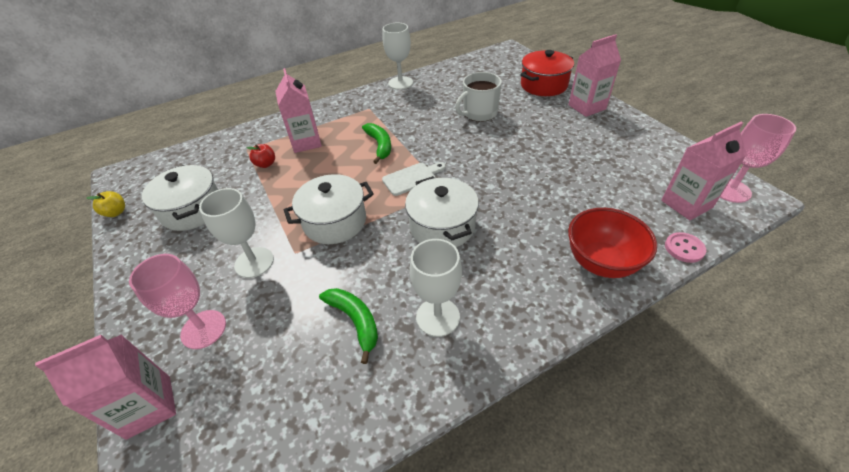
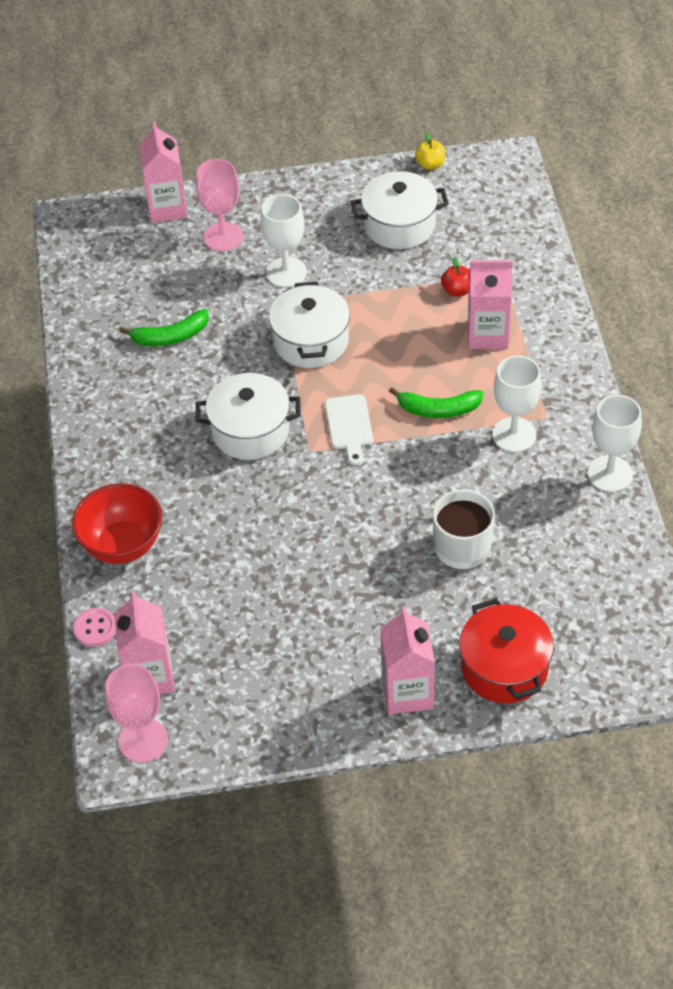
camera: 110 degrees right, 5 degrees up
(438, 317) = (140, 394): white goblet -> white goblet (514, 435)

